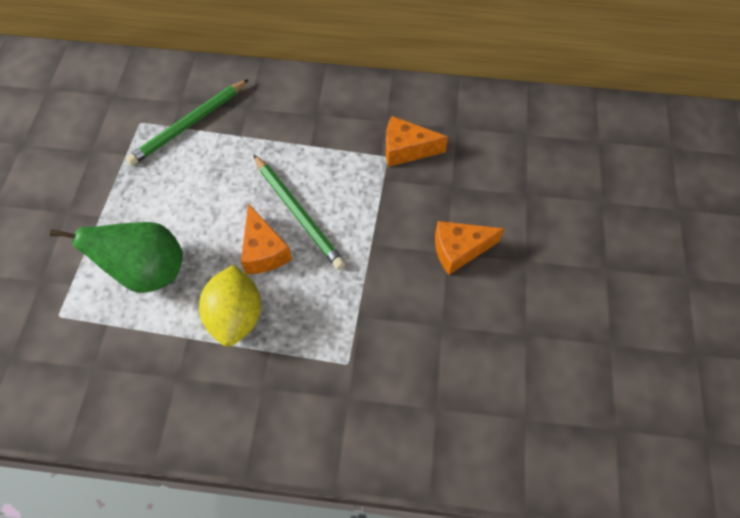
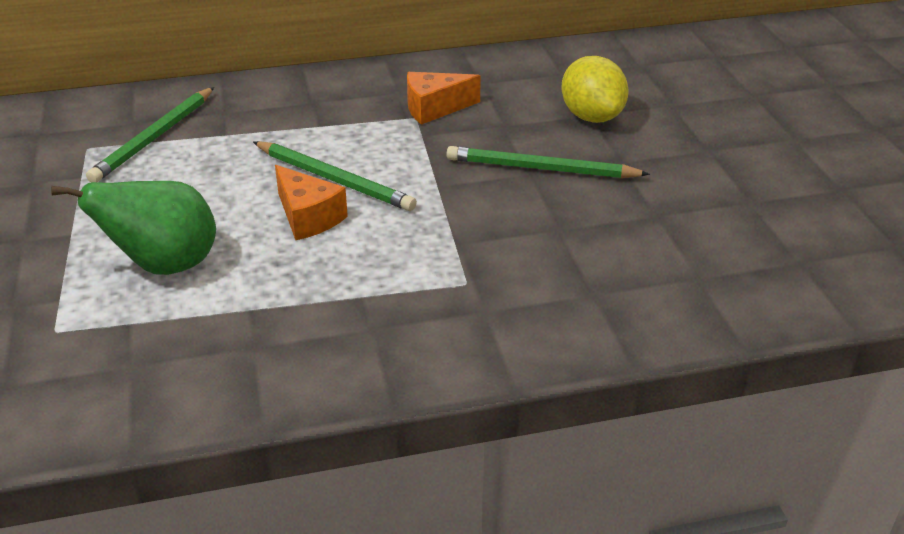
camera: 20 degrees left, 25 degrees down
(236, 316) = (303, 277): yellow lemon -> yellow lemon (591, 117)
(459, 250) = (541, 169): orange cheese -> green pencil

